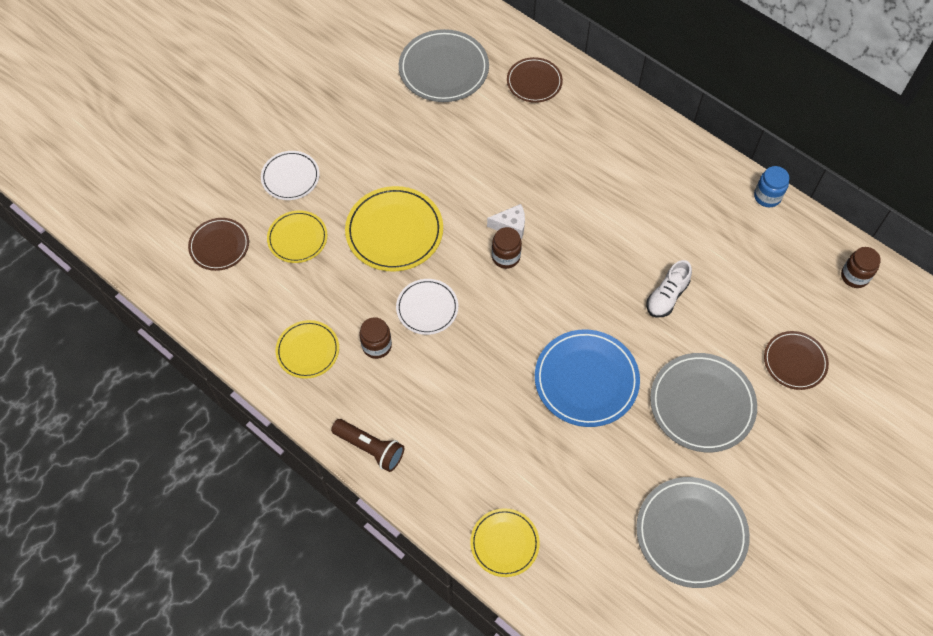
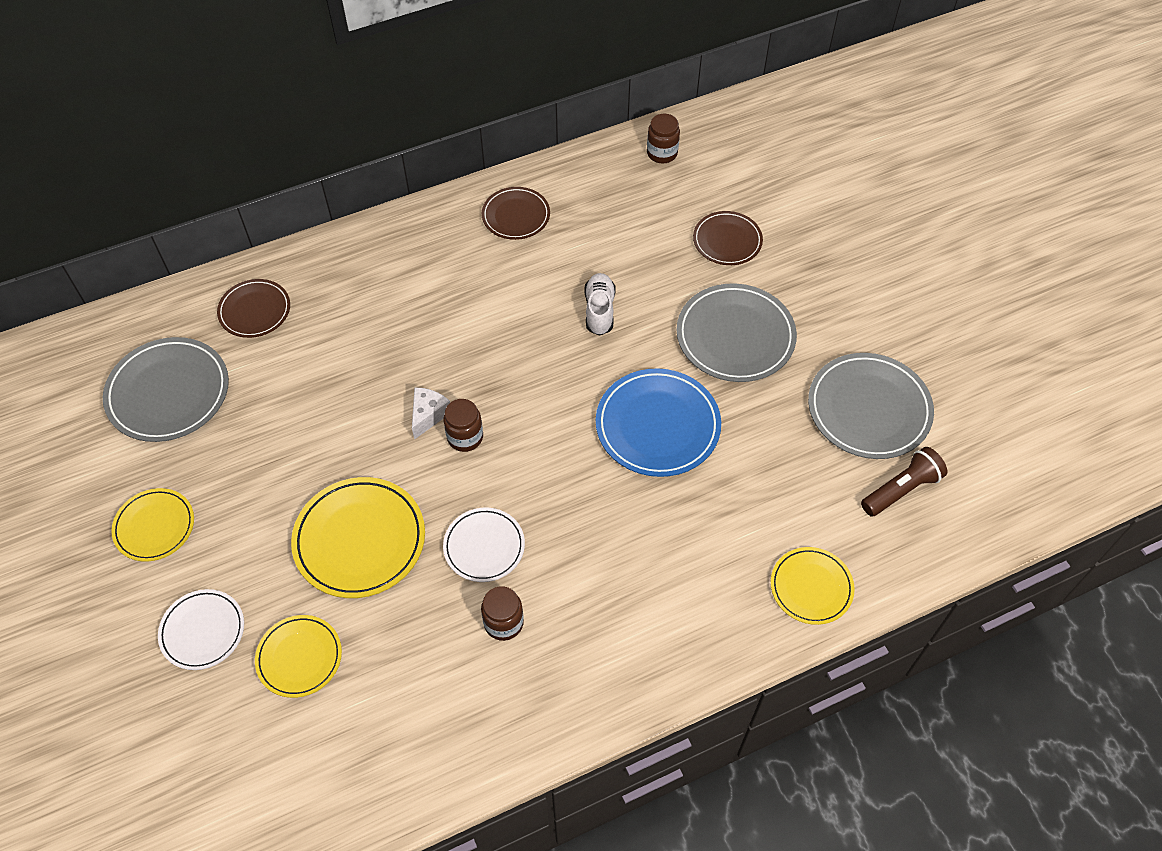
camera: 65 degrees left, 5 degrees down
(219, 246) = (248, 763): brown plate -> brown plate (516, 216)
(308, 350) = (467, 707): yellow plate -> yellow plate (154, 526)
(370, 448) = (634, 684): brown flashlight -> brown flashlight (901, 489)
(666, 296) = (599, 310): white shoe -> white shoe turned 150 degrees counterclockwise
(767, 196) = (535, 176): blue jar -> none

